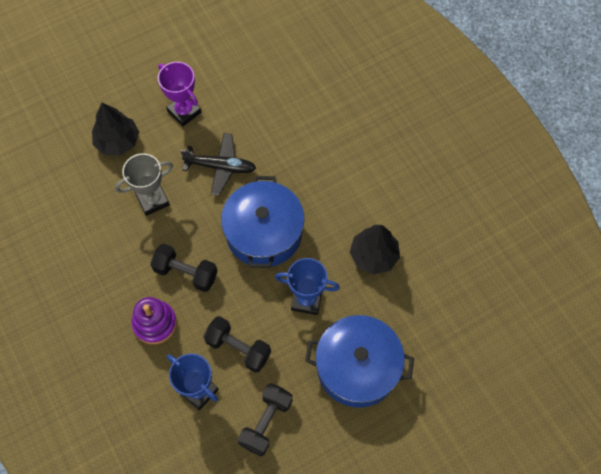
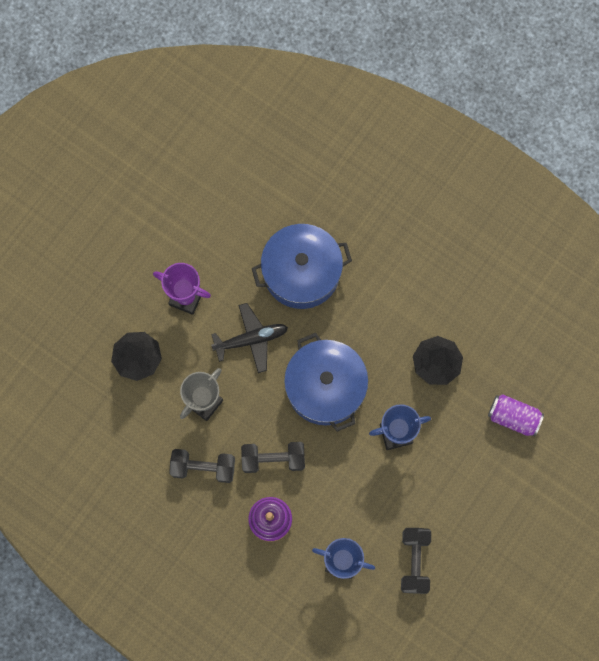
camera: 25 degrees left, 10 degrees up
(238, 348) = (357, 507): black dumbbell -> black dumbbell (203, 467)
(357, 367) = (470, 475): blue pot -> blue pot (301, 272)
(423, 334) = (513, 417): none -> purple can

